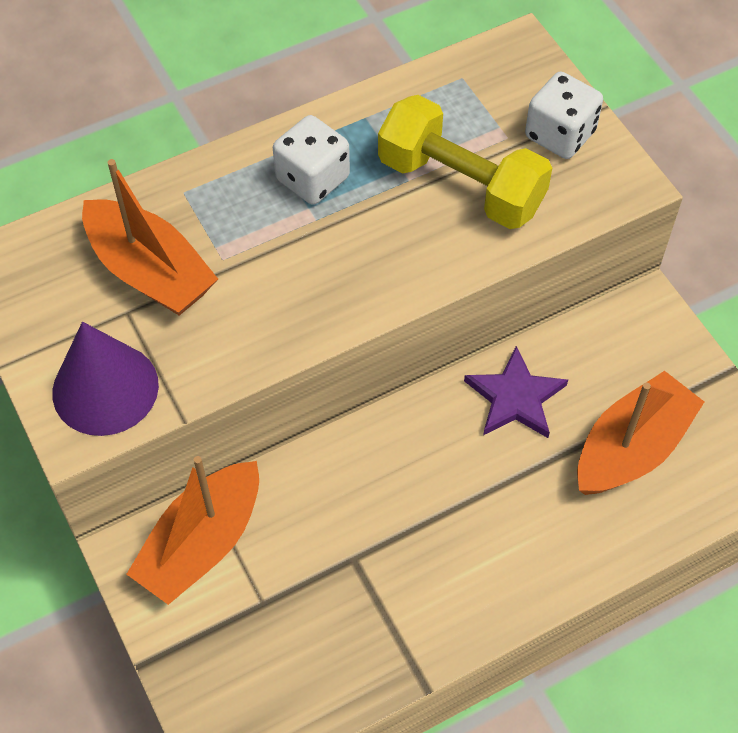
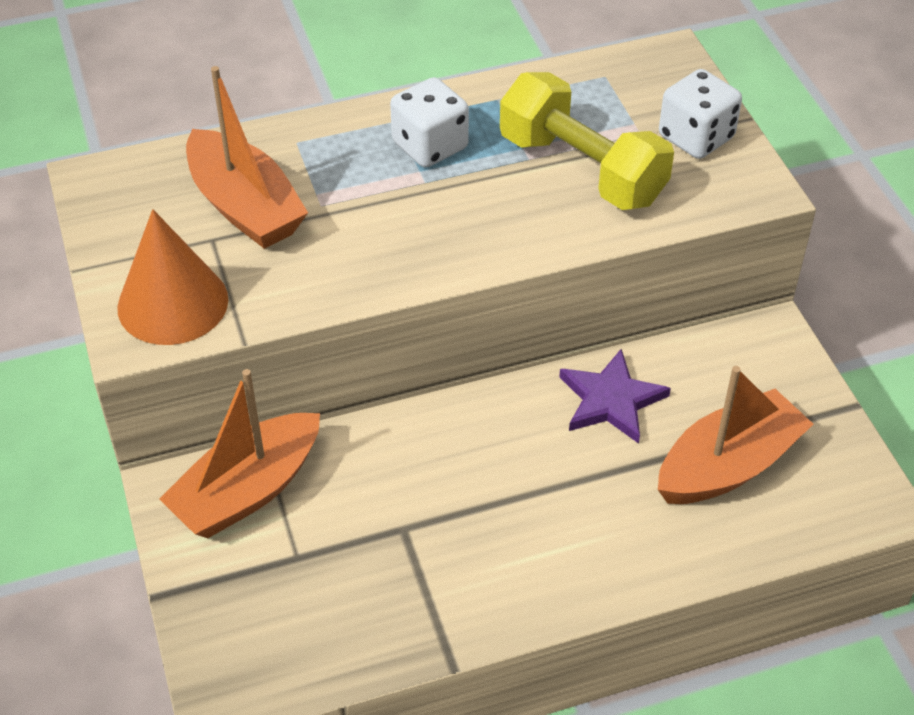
camera: 10 degrees right, 10 degrees down
(105, 388) = (173, 303): purple cone -> orange cone

